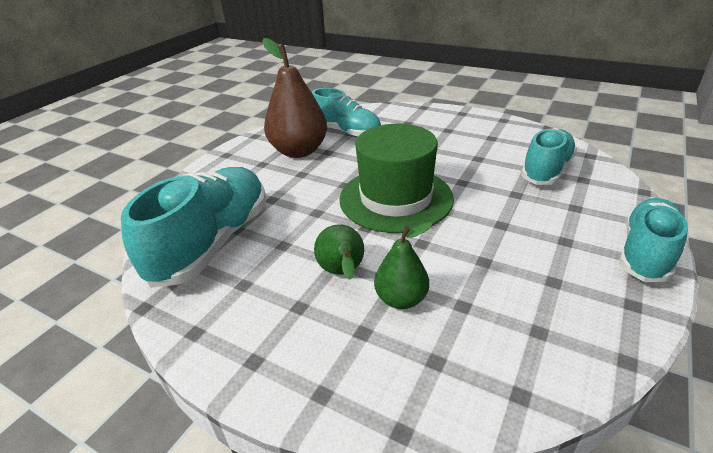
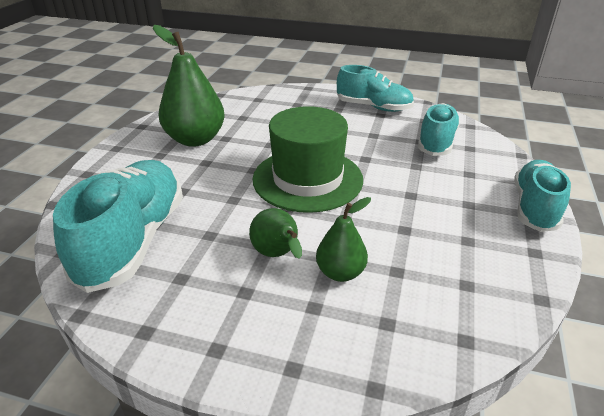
camera: 15 degrees left, 0 degrees up
(299, 151) = (195, 139): brown pear -> green pear
(346, 132) = (239, 117): turquoise shoe -> turquoise shoe (373, 107)

